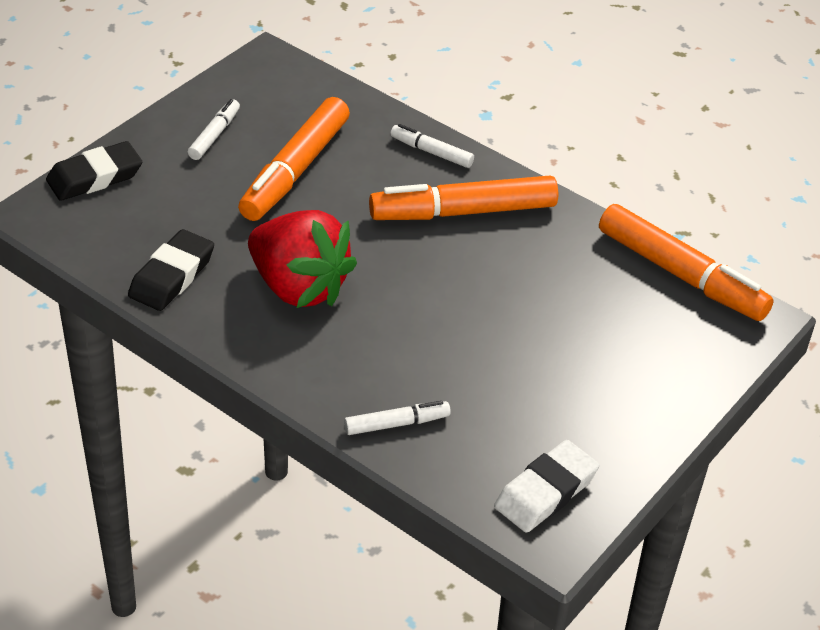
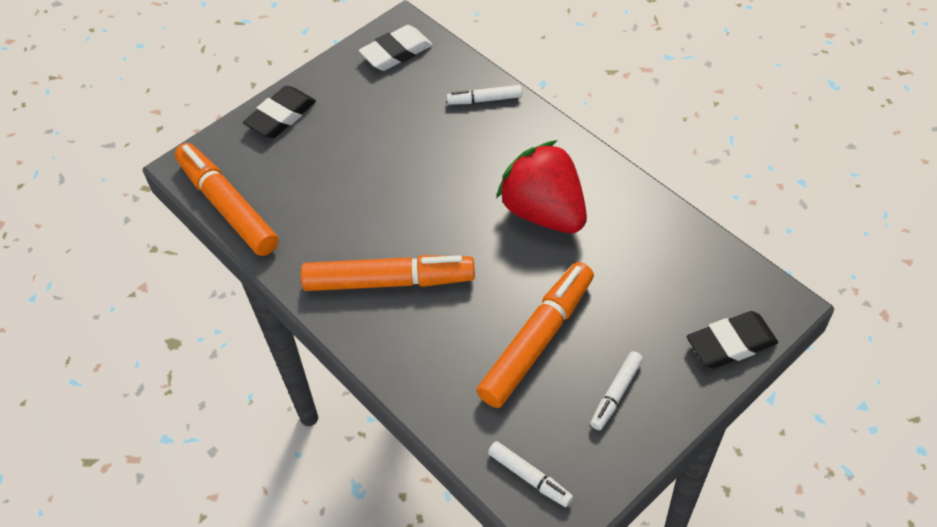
camera: 165 degrees left, 10 degrees up
(172, 276) = (649, 229): black eraser -> black eraser (281, 116)
(431, 152) = (400, 357): white marker -> white marker (530, 477)

